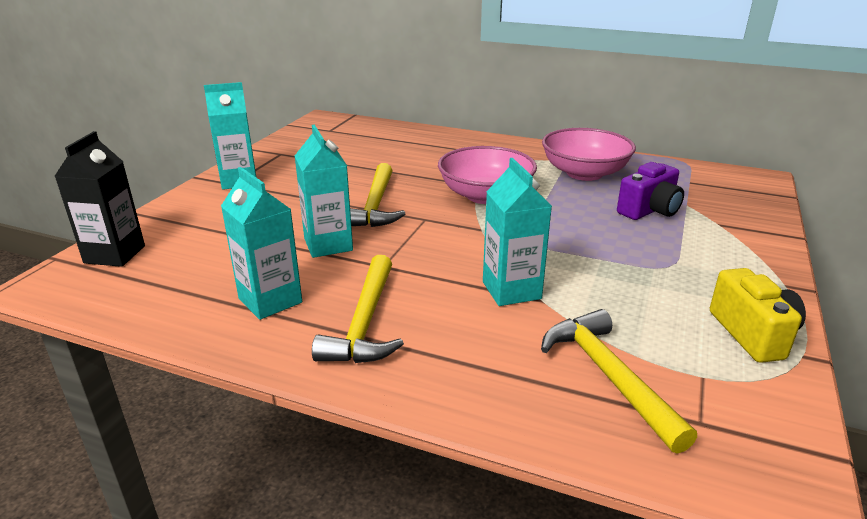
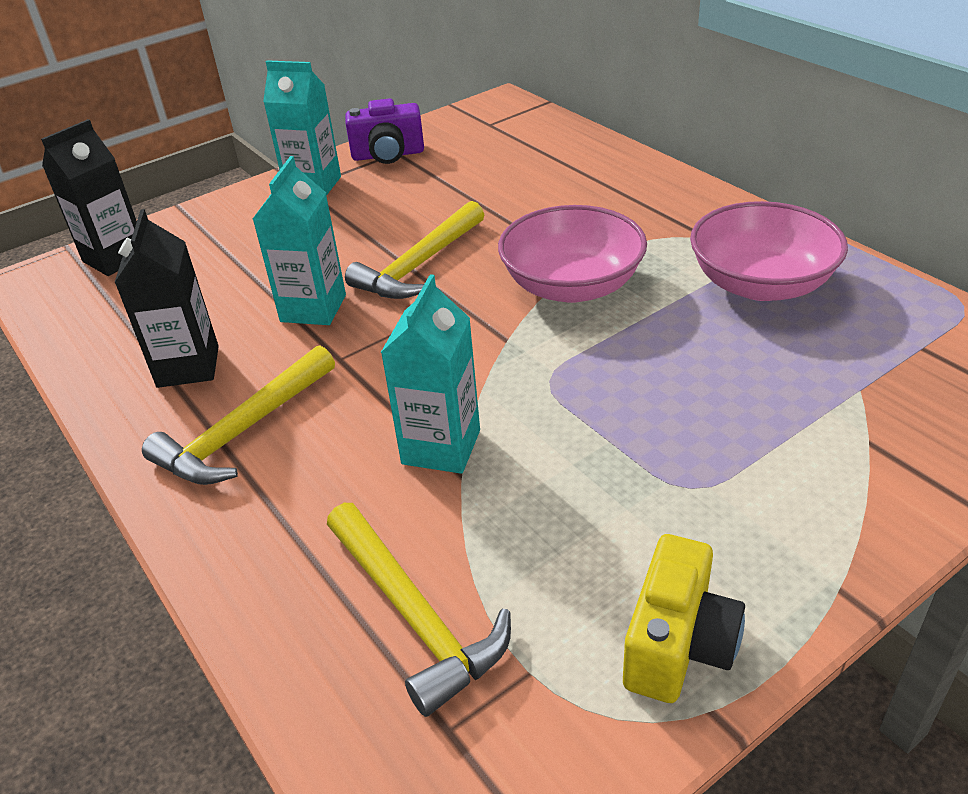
camera: 35 degrees right, 10 degrees up
(270, 300) = (188, 366): turquoise carton -> black carton
(608, 376) = (415, 615): yellow hammer -> yellow hammer turned 135 degrees clockwise
(649, 210) = (783, 382): purple camera -> purple camera (388, 155)

